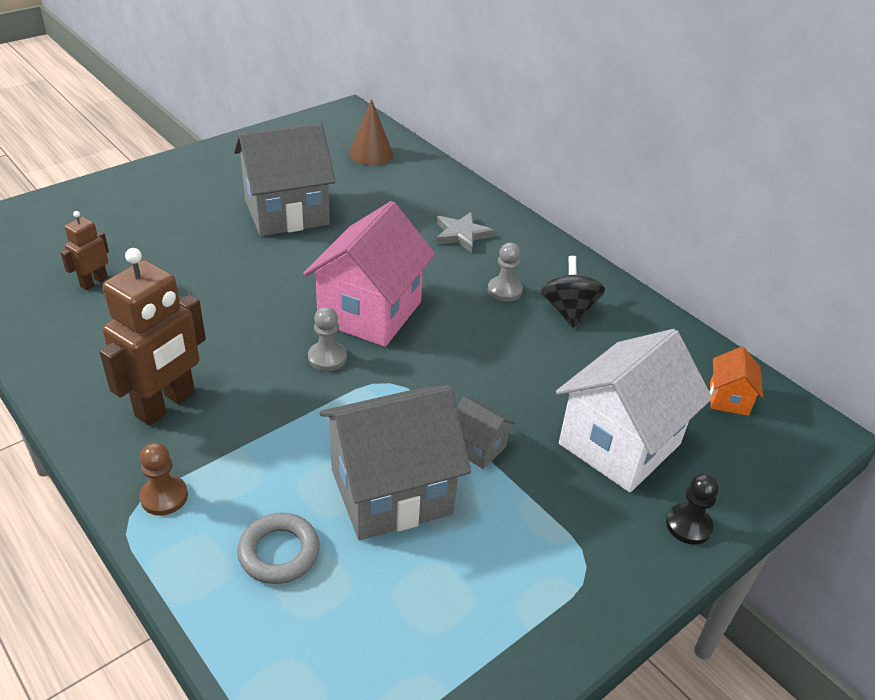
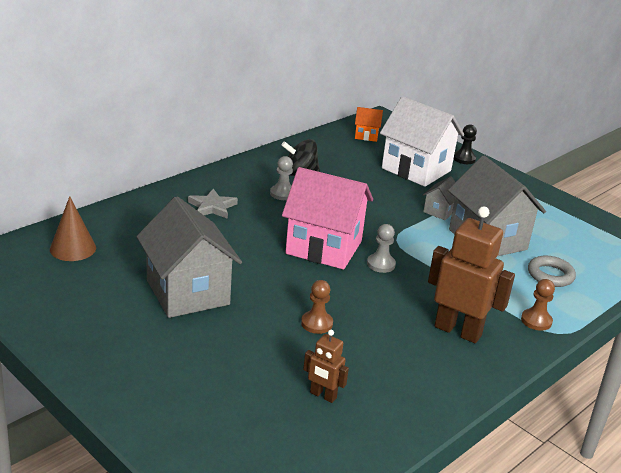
camera: 95 degrees left, 10 degrees down
(213, 290) = (316, 323): none -> brown pawn

